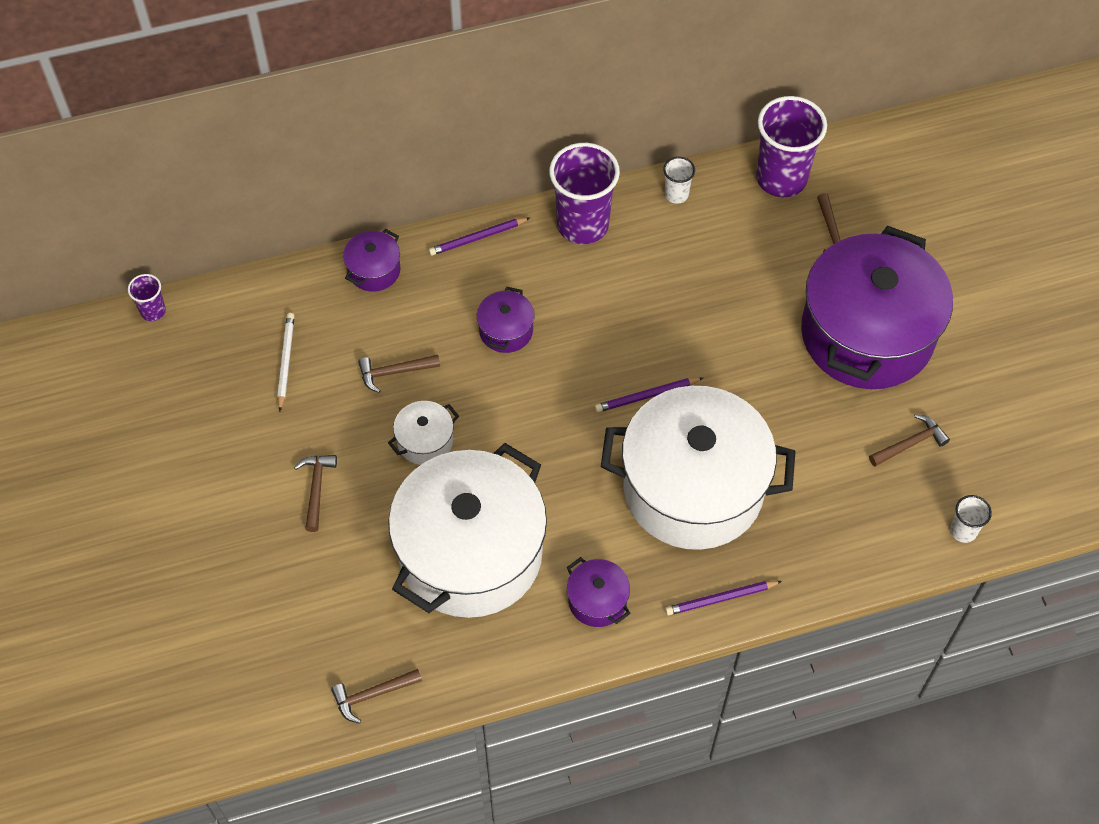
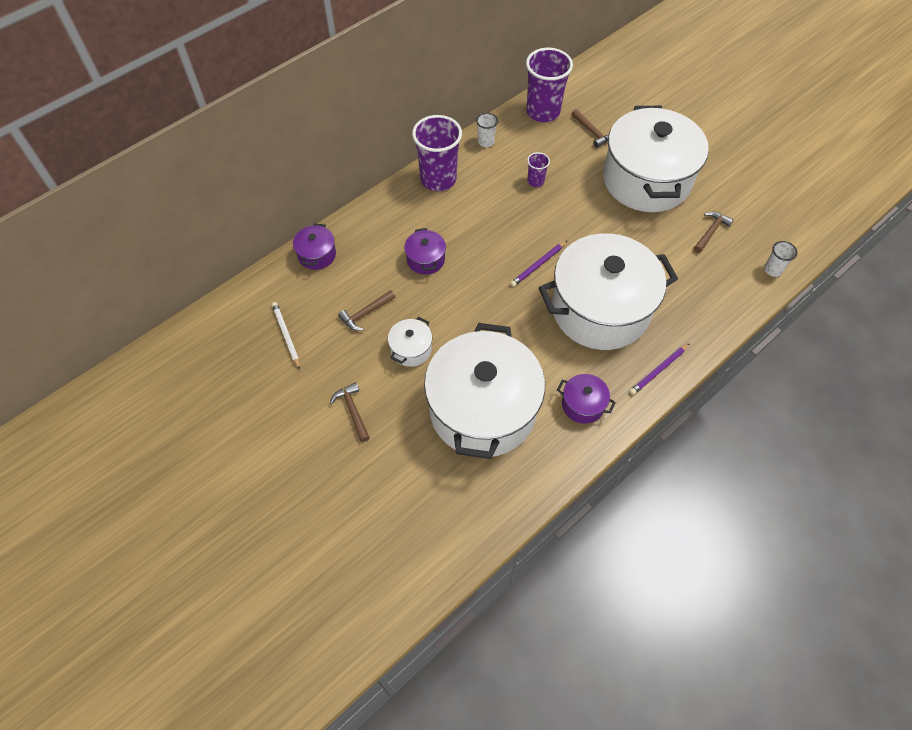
camera: 25 degrees left, 0 degrees up
(153, 311) = (172, 338): purple cup -> purple cup (535, 181)
(372, 695) = (469, 536): brown hammer -> none
(478, 238) = (375, 210): purple pencil -> none
(867, 334) = (646, 180): purple pot -> white pot

